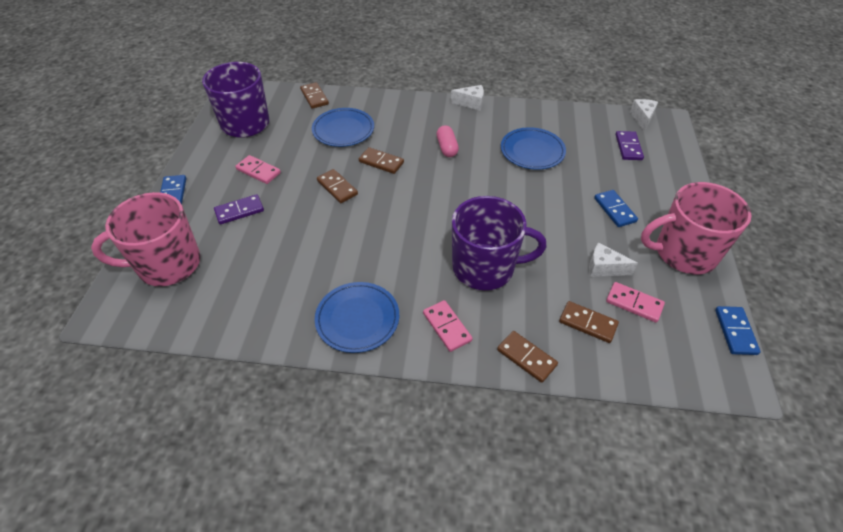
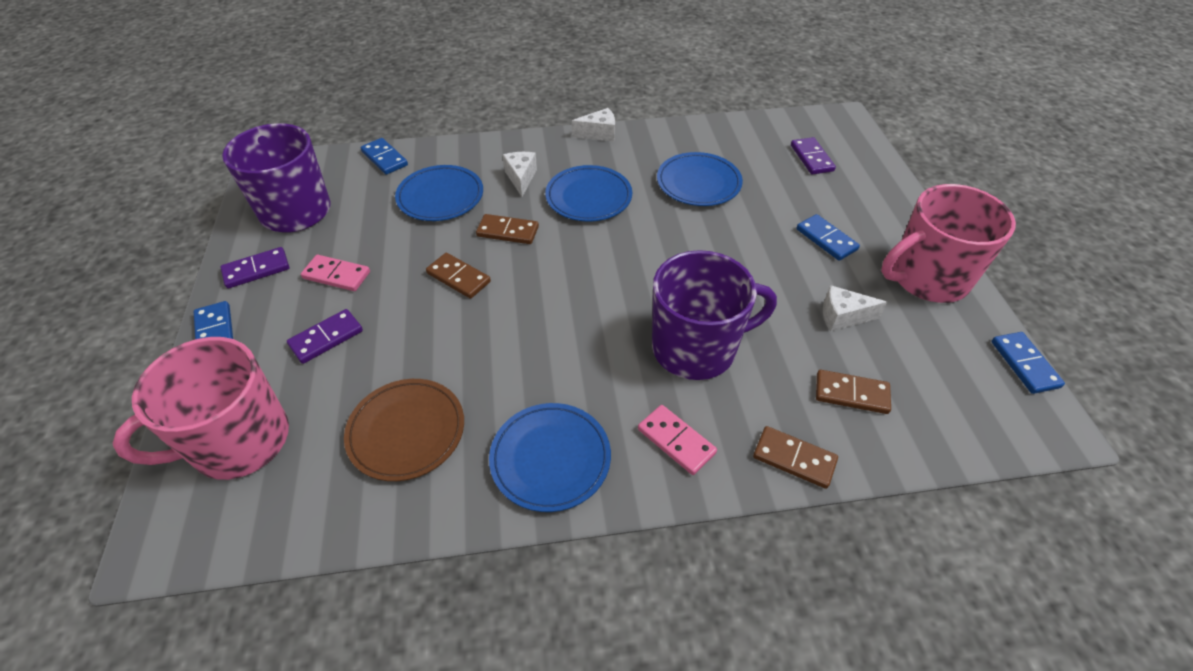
camera: 15 degrees left, 0 degrees up
(209, 158) = (256, 270): none -> purple domino
(271, 281) = (406, 431): none -> brown plate
(314, 97) = (384, 158): brown domino -> blue domino
(447, 148) = (588, 197): pink capsule -> blue plate
(634, 303) = (896, 355): pink domino -> none
(642, 118) = (814, 120): white cheese -> white cheese (521, 178)

